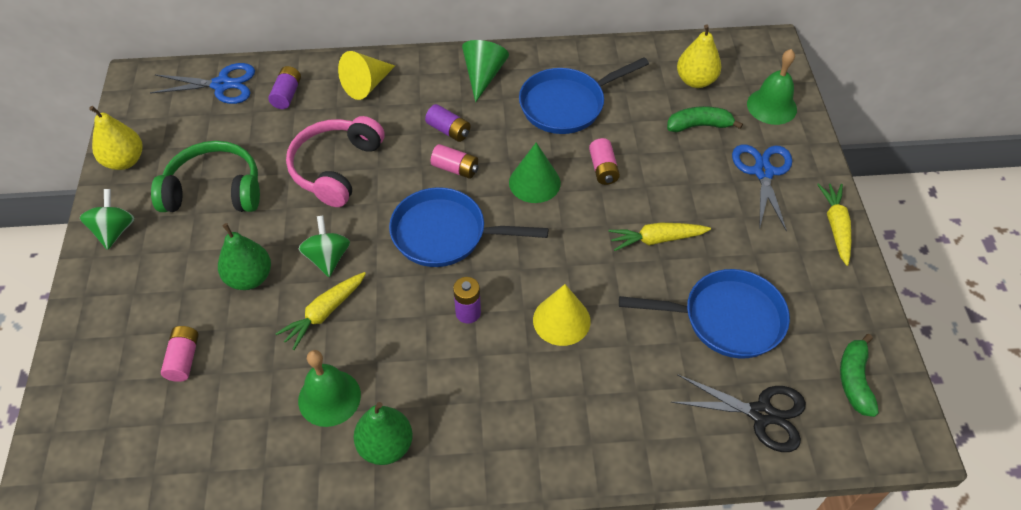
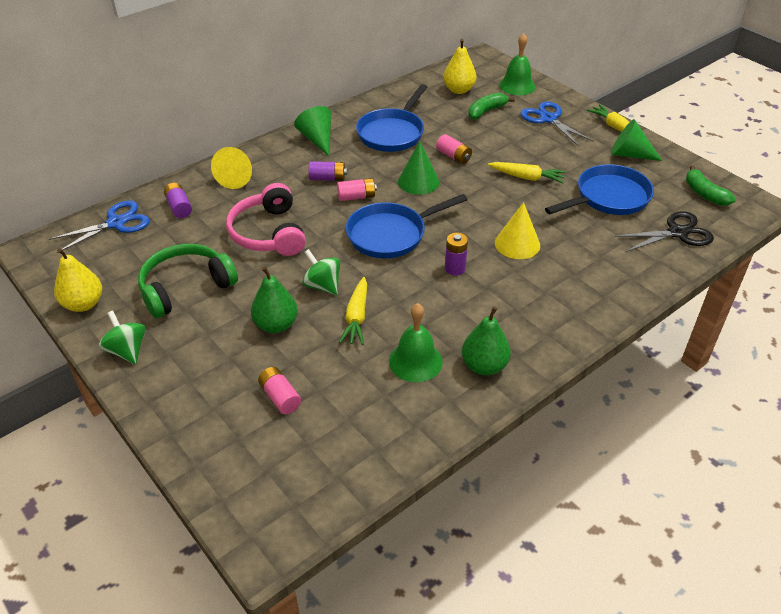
camera: 35 degrees left, 10 degrees down
(657, 239) = (526, 177): yellow carrot -> yellow carrot turned 120 degrees counterclockwise
(814, 273) = (629, 154): none -> green cone

